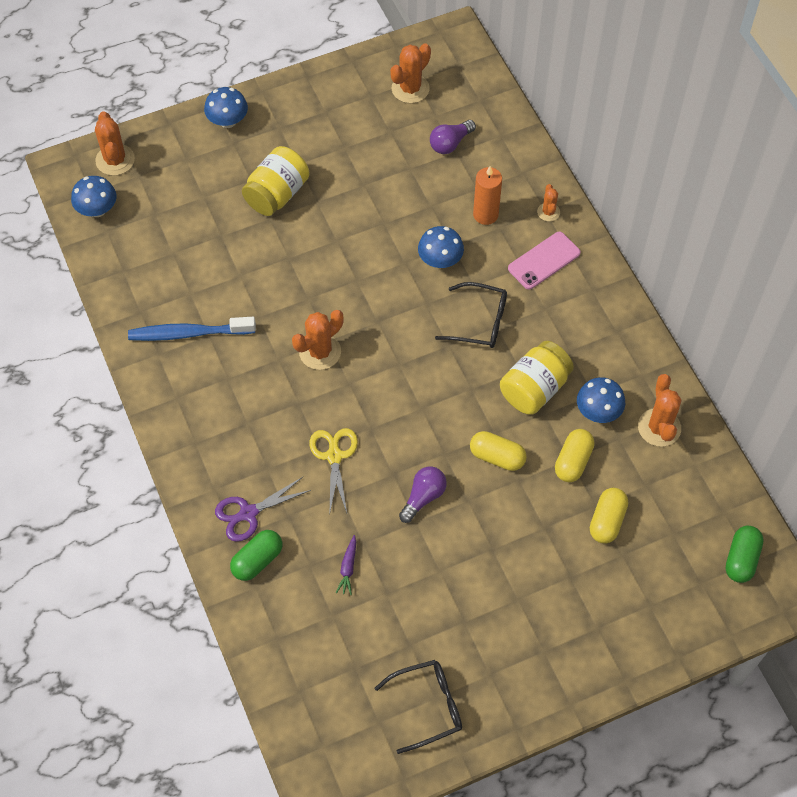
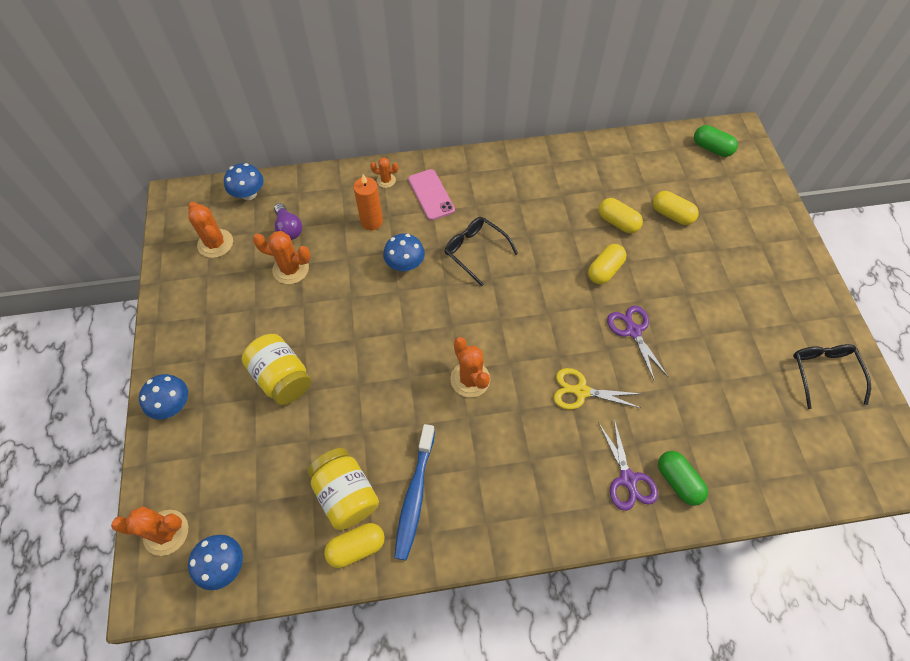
camera: 75 degrees left, 0 degrees up
(132, 301) = (356, 547): none -> yellow capsule
(348, 568) = (693, 405): purple carrot -> none
(423, 497) = (633, 331): purple light bulb -> purple scissors
(480, 322) = (475, 251): black glasses -> black glasses turned 75 degrees counterclockwise
(534, 389) = (548, 230): yellow jar -> yellow jar (346, 494)
(598, 411) = (577, 196): blue mushroom -> blue mushroom (249, 194)
(659, 427) = (599, 164): orange cactus -> orange cactus (291, 269)

